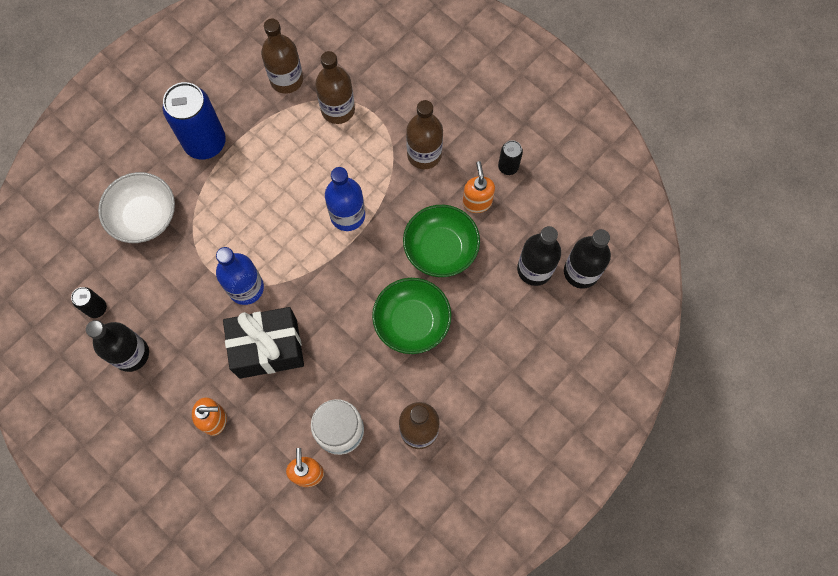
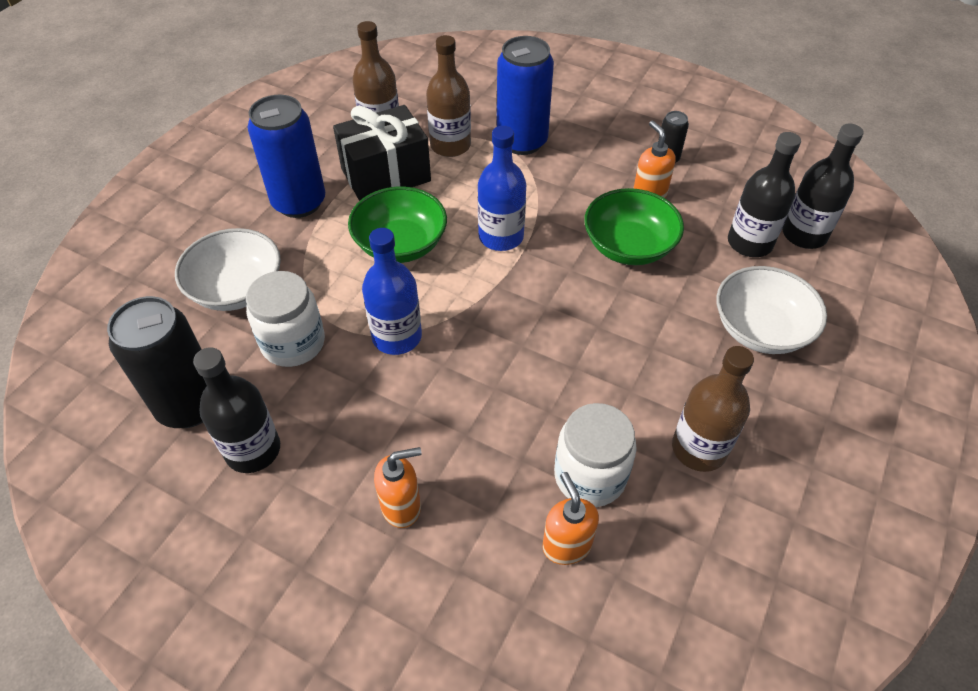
camera: 15 degrees left, 20 degrees down
(96, 308) = (189, 405): black can -> black can, size x2.10
(174, 275) = (293, 343): none -> white jar
(268, 348) = (450, 398): black gift -> black gift (386, 175)
(397, 119) = (522, 141): none -> blue can
(412, 322) = (629, 327): green bowl -> green bowl (400, 244)
(424, 154) = (567, 165): brown bottle -> none
(505, 348) = (760, 329): none -> white bowl

